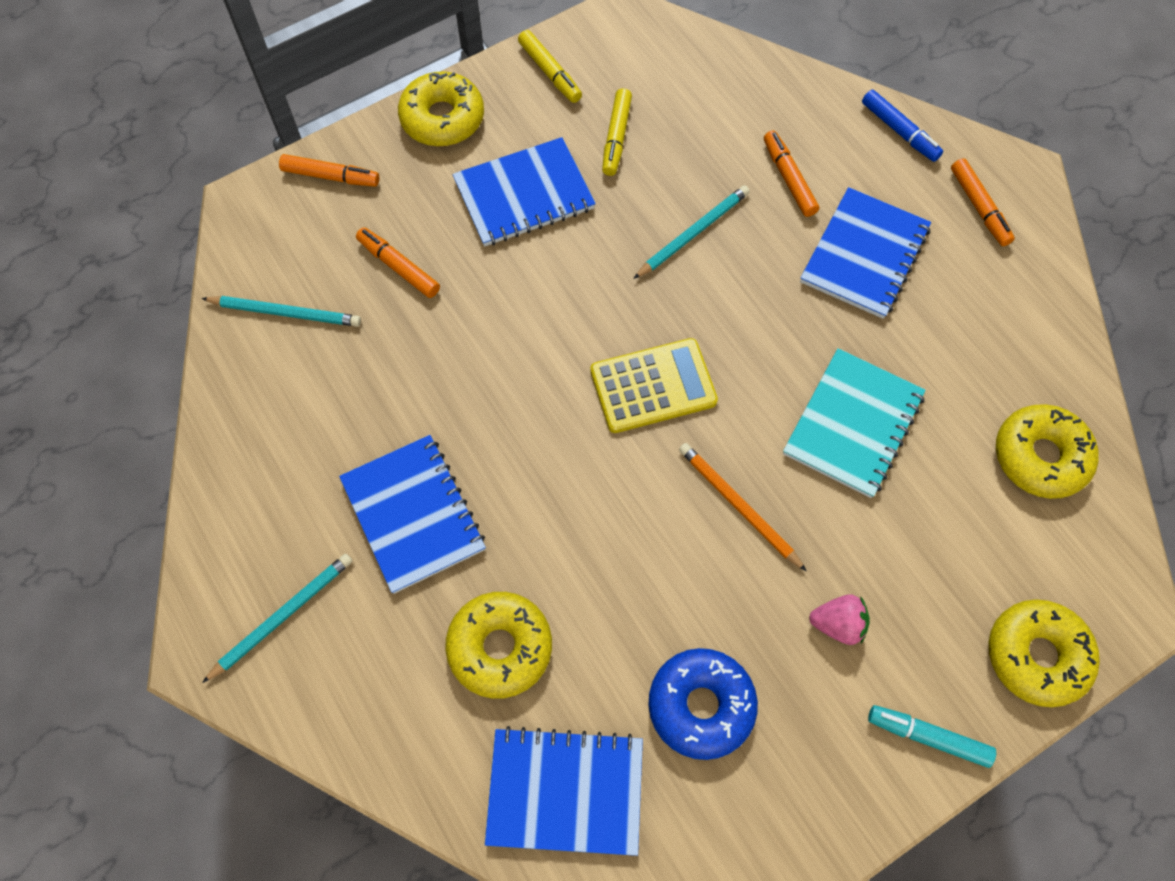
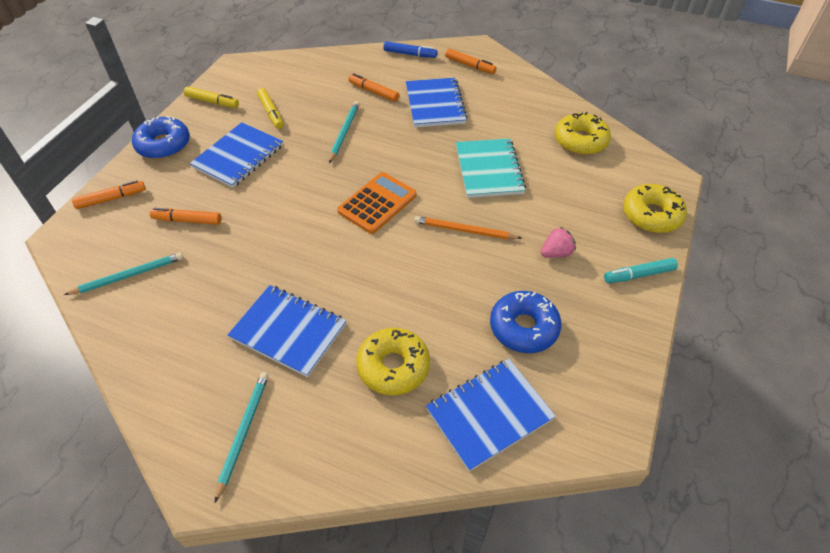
camera: 35 degrees left, 15 degrees down
(442, 118) = (163, 145): yellow donut -> blue donut
(653, 386) = (377, 203): yellow calculator -> orange calculator

